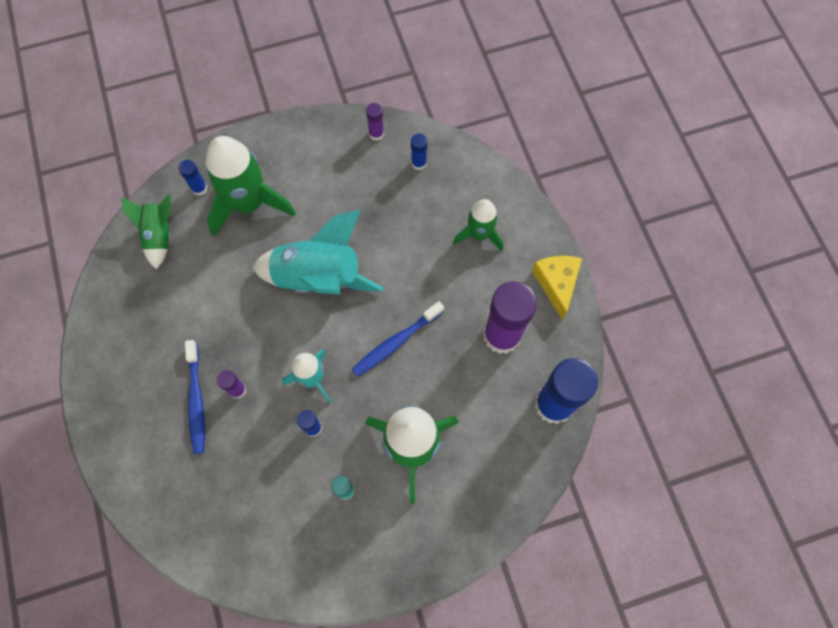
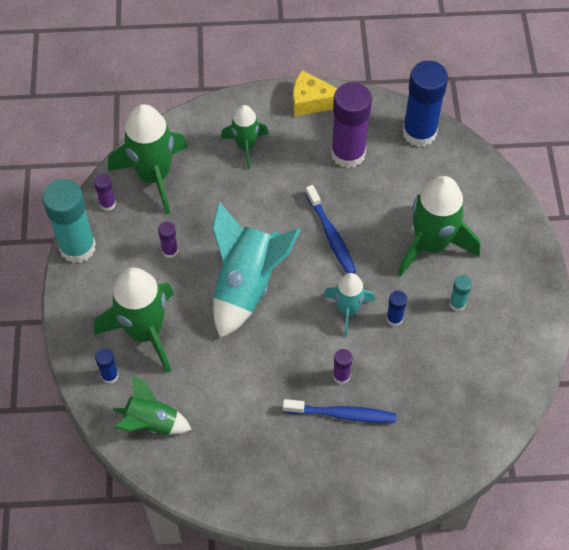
camera: 75 degrees left, 10 degrees down
(323, 124) = (77, 247): none -> turquoise glue stick
(339, 200) = (170, 251): none -> purple glue stick
(419, 163) = (154, 176): blue glue stick -> green rocket

